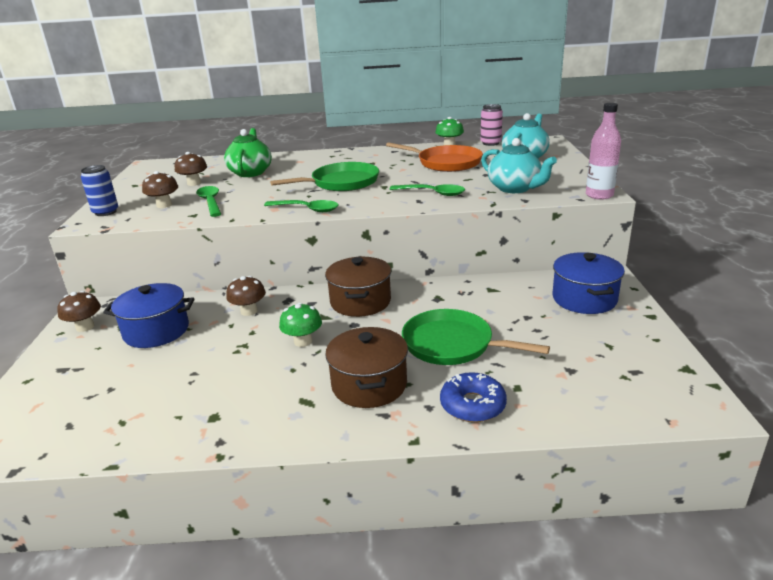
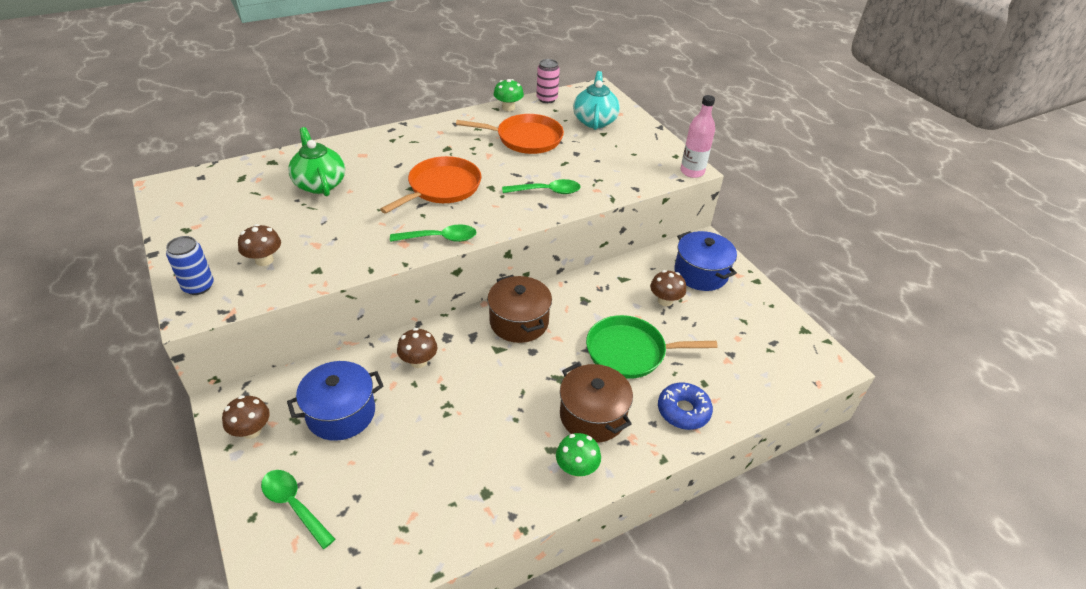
camera: 30 degrees left, 15 degrees up
(194, 183) = (265, 214): brown mushroom -> brown mushroom (665, 300)
(210, 202) = (318, 245): green spoon -> green spoon (294, 505)
(303, 341) = (500, 384): green mushroom -> green mushroom (576, 468)
(342, 182) = (442, 187): green pan -> orange pan
(515, 188) = (616, 172): turquoise teapot -> none

